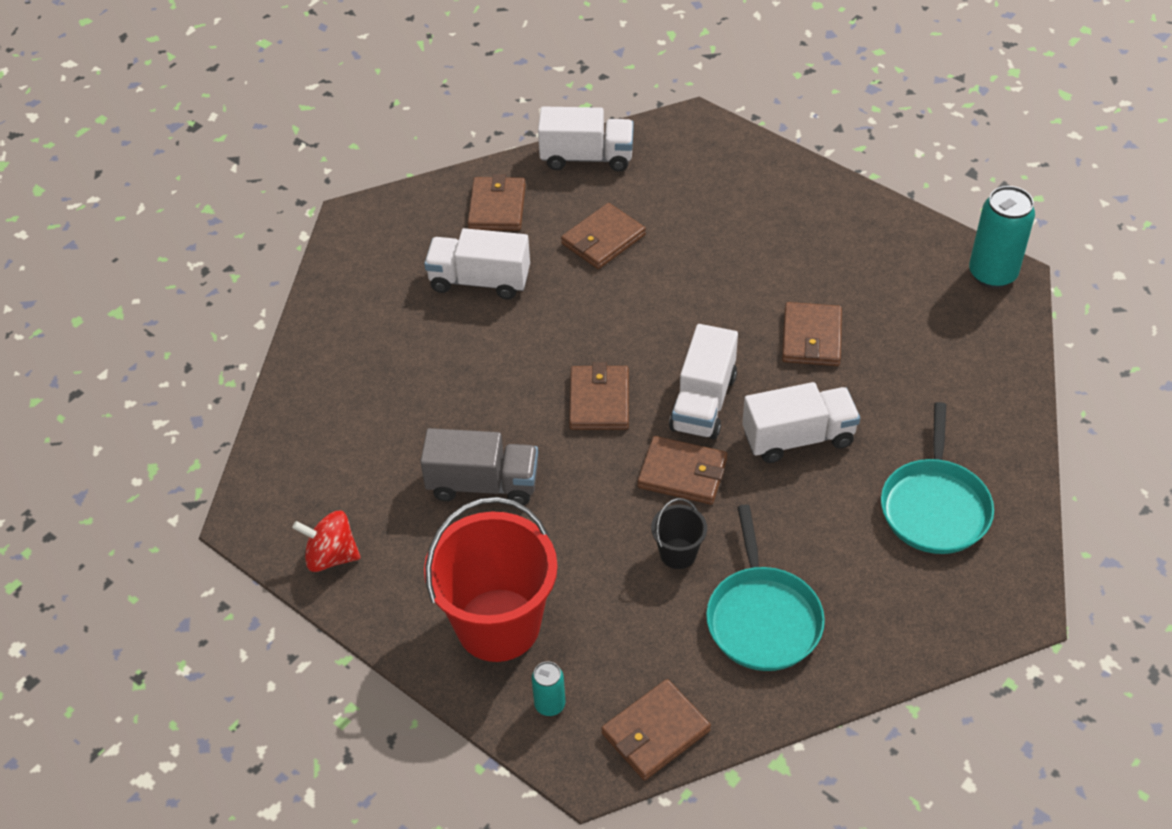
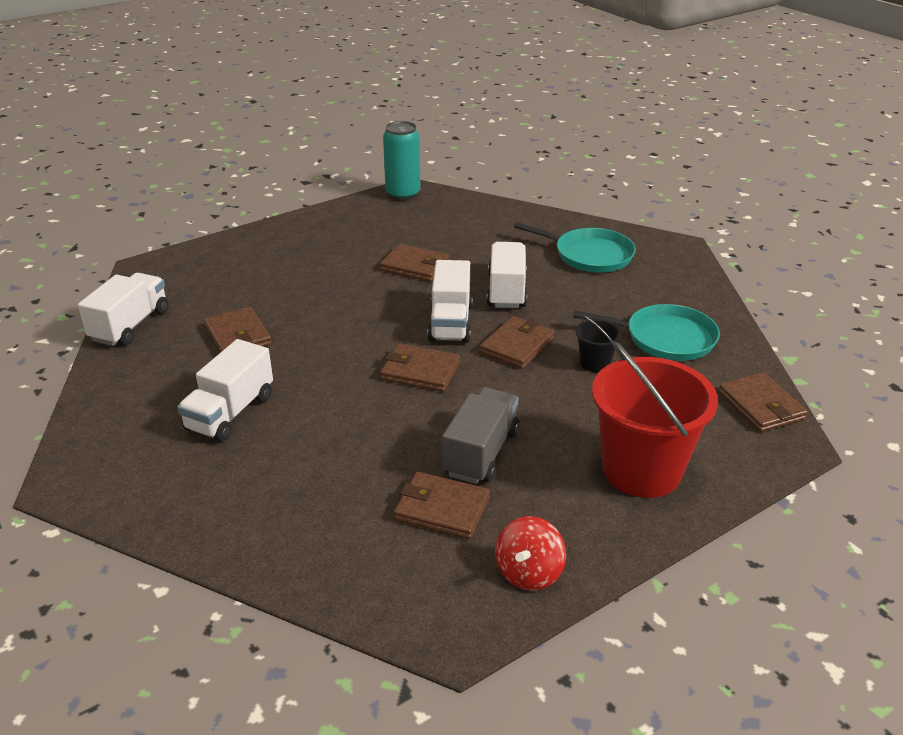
camera: 75 degrees left, 15 degrees down
(497, 207) = (143, 386): brown wallet -> brown wallet (442, 509)
(550, 704) = (729, 455): turquoise can -> none
(703, 402) = (450, 323): white truck -> white truck turned 60 degrees clockwise

